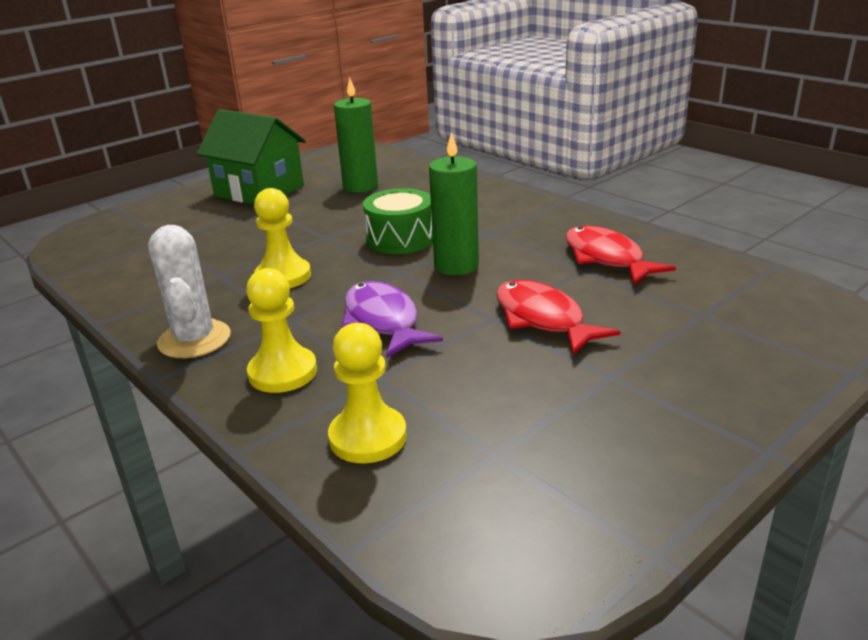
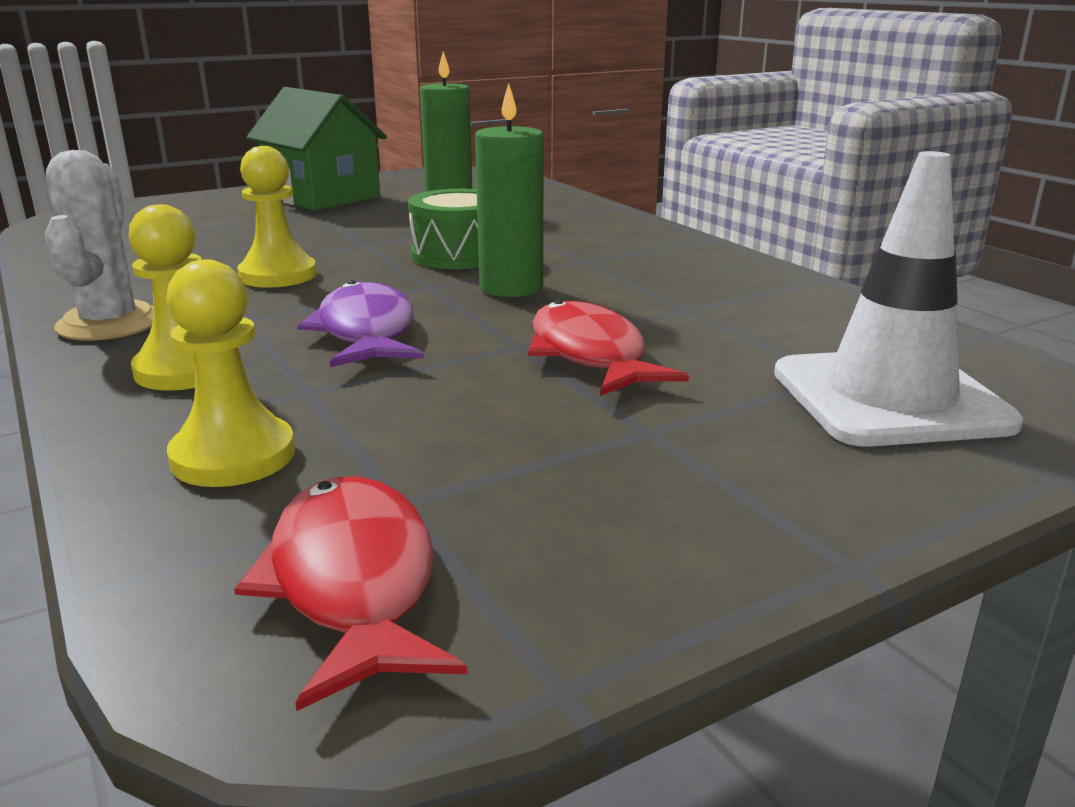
camera: 10 degrees right, 5 degrees down
(607, 258) = (729, 301): red fish -> red fish (353, 583)
(739, 327) = (889, 398): none -> white traffic cone

